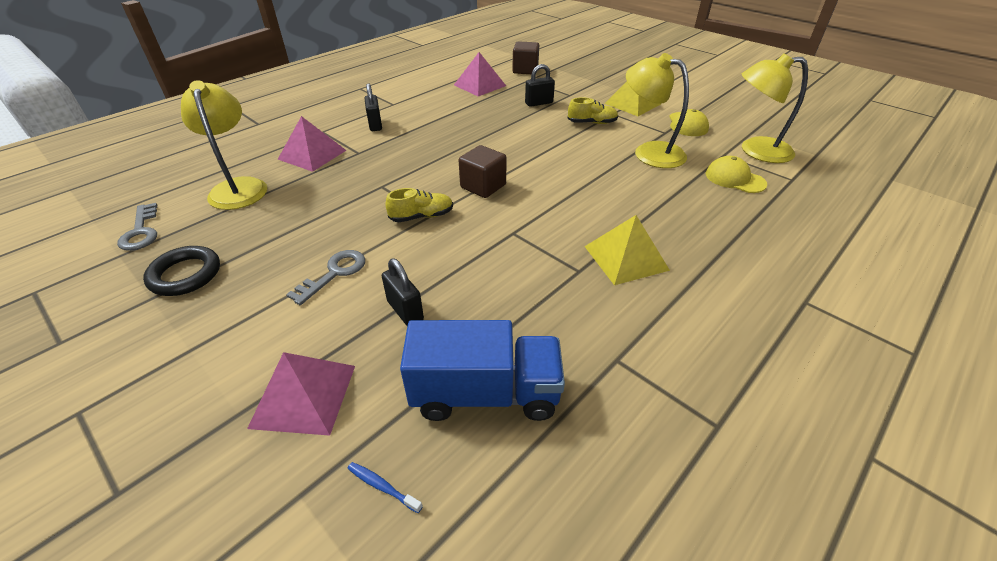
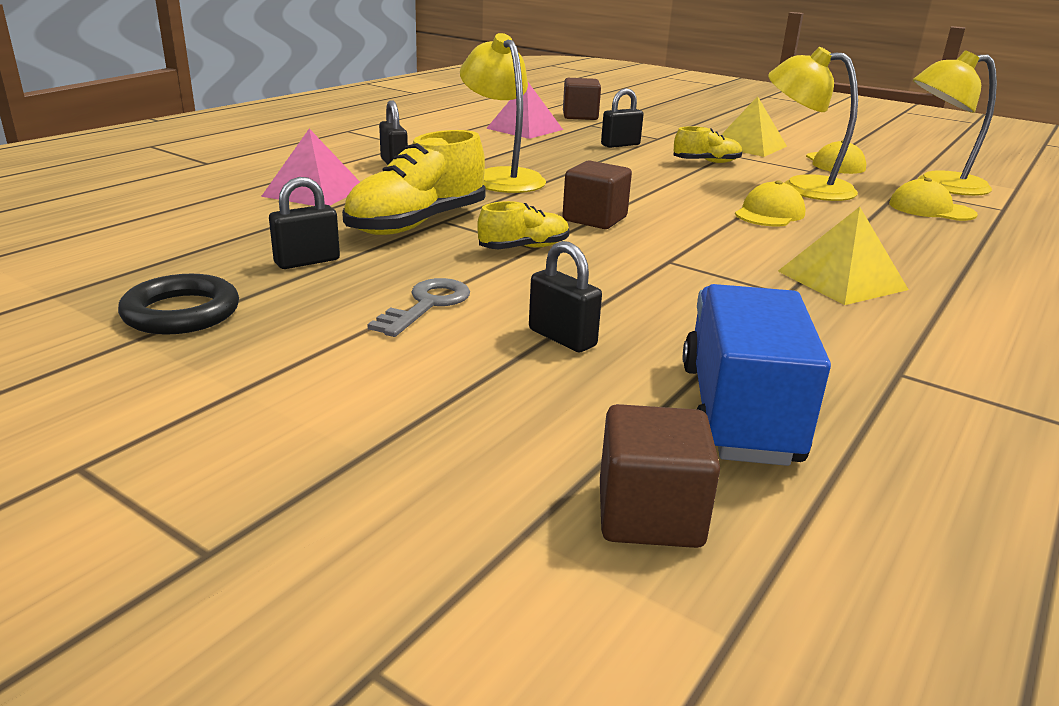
camera: 10 degrees left, 15 degrees down
(141, 231) = (76, 270): grey key -> none
(238, 187) = (215, 224): yellow lamp -> yellow lamp (502, 177)
(279, 227) = (307, 261): none -> black padlock
(303, 395) = (460, 428): pink pyramid -> none
(363, 189) = (417, 224): none -> yellow shoe
(382, 486) = (650, 515): blue toothbrush -> brown cube
(485, 393) = (738, 413): blue truck -> blue truck turned 75 degrees counterclockwise
(609, 182) = (769, 213): none -> yellow cap

